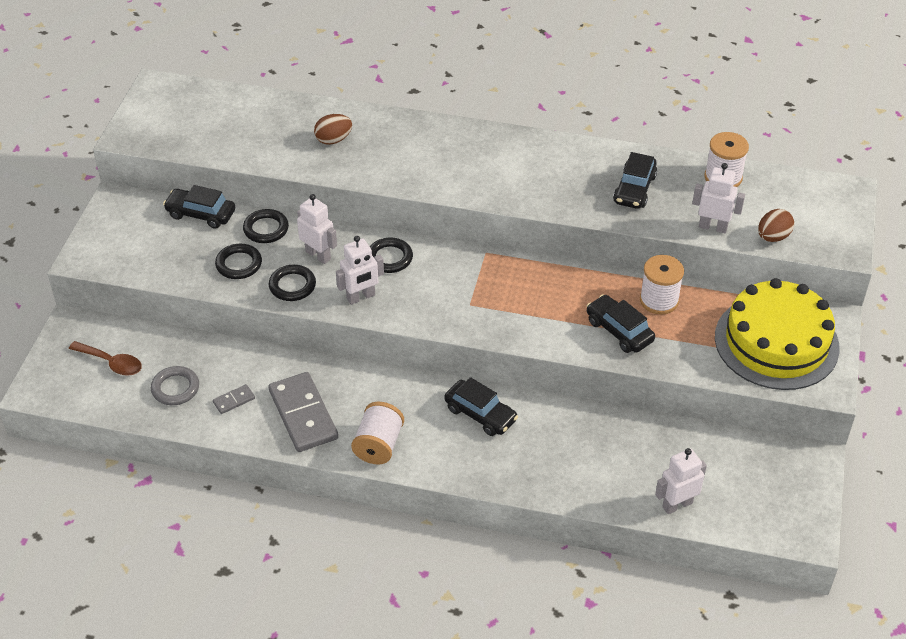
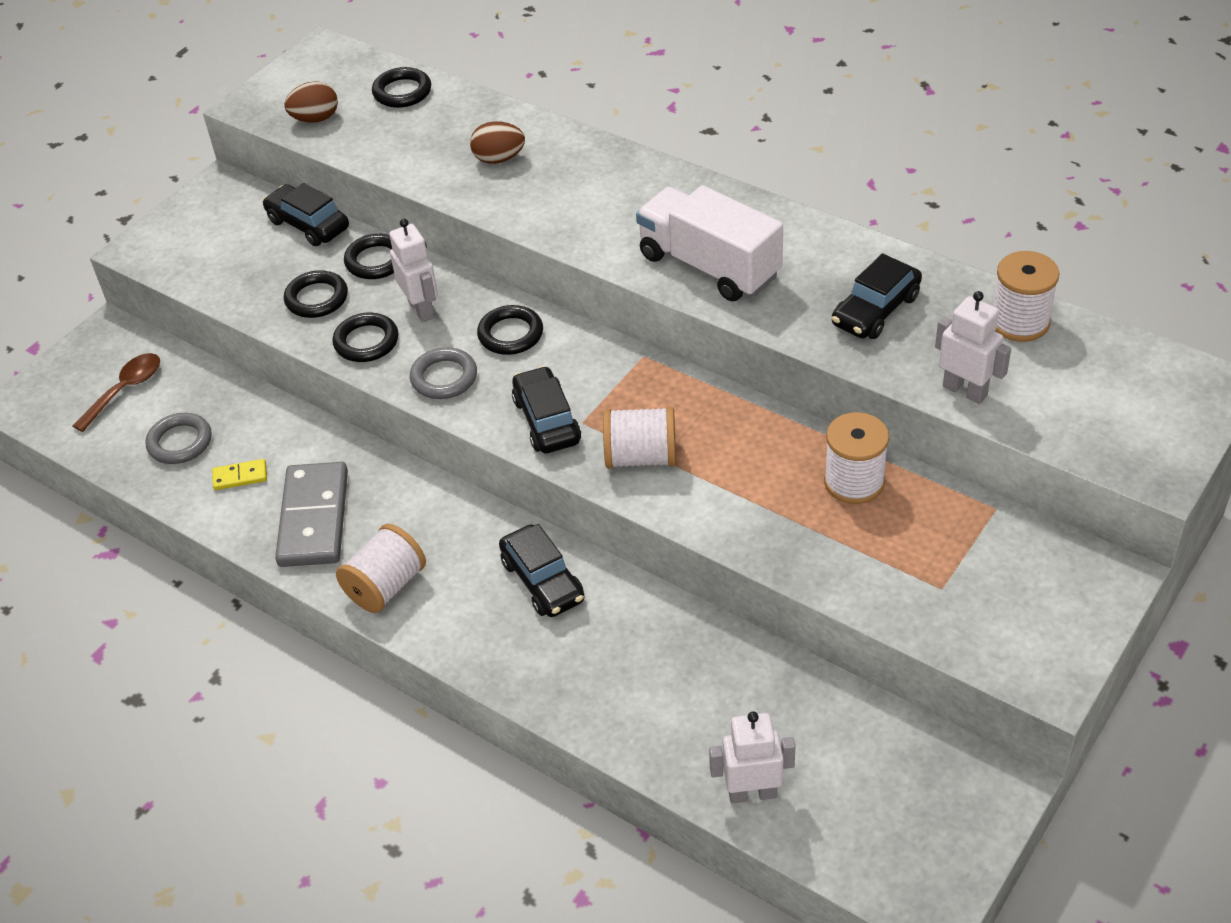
camera: 25 degrees right, 0 degrees up
(111, 363) = (125, 390): brown spoon -> brown spoon turned 105 degrees counterclockwise
(234, 400) = (240, 476): grey domino -> yellow domino
(235, 106) = (402, 92): none -> black ring
(361, 297) = (444, 377): white robot -> grey ring
(516, 183) = (709, 266): none -> white truck
(520, 317) = (641, 457): none -> white spool
(619, 331) = (771, 511): black car -> black car (546, 421)
(773, 237) = (1051, 426): brown egg -> brown egg (315, 119)
(776, 342) = (1002, 589): yellow cake -> none

